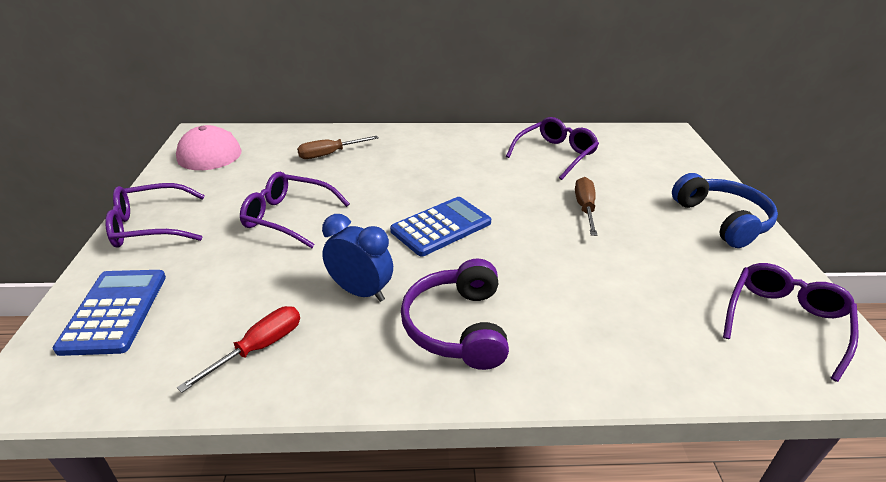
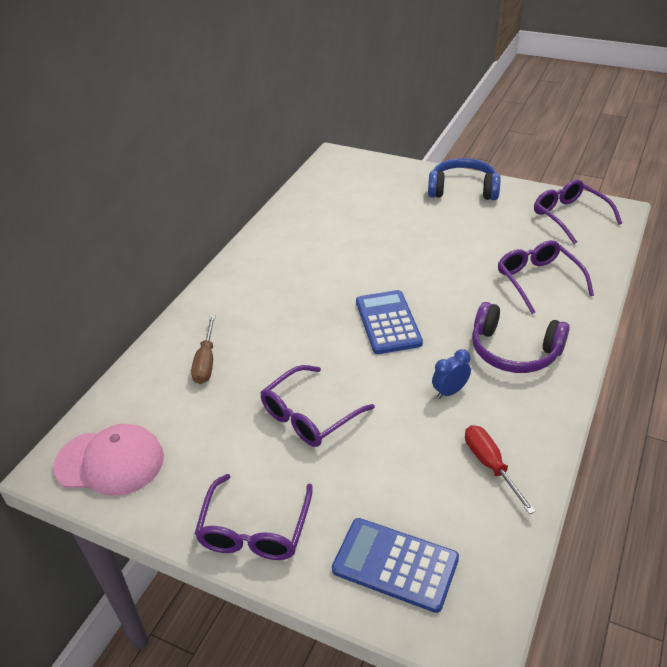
camera: 60 degrees left, 5 degrees up
(360, 292) = (449, 391): blue clock -> blue clock, size x0.66
(555, 154) = (322, 224): purple glasses -> purple glasses (538, 281)
(584, 208) = (410, 241): brown screwdriver -> none

